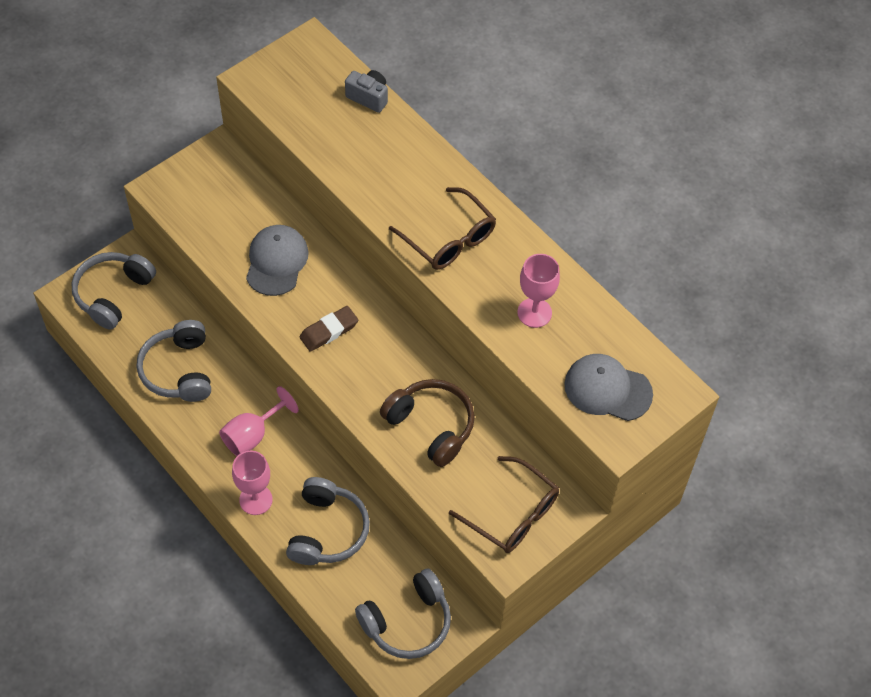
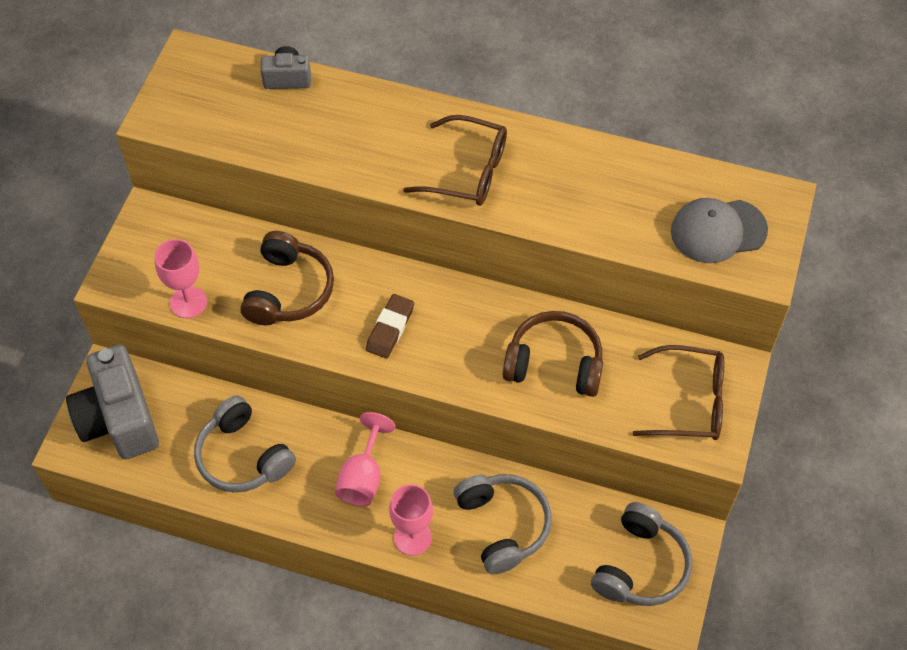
camera: 30 degrees left, 0 degrees up
(113, 294) = (119, 419): grey headphones -> grey camera
(276, 261) = (288, 290): grey cap -> brown headphones
(534, 312) = (599, 197): pink goblet -> pink goblet (188, 302)

